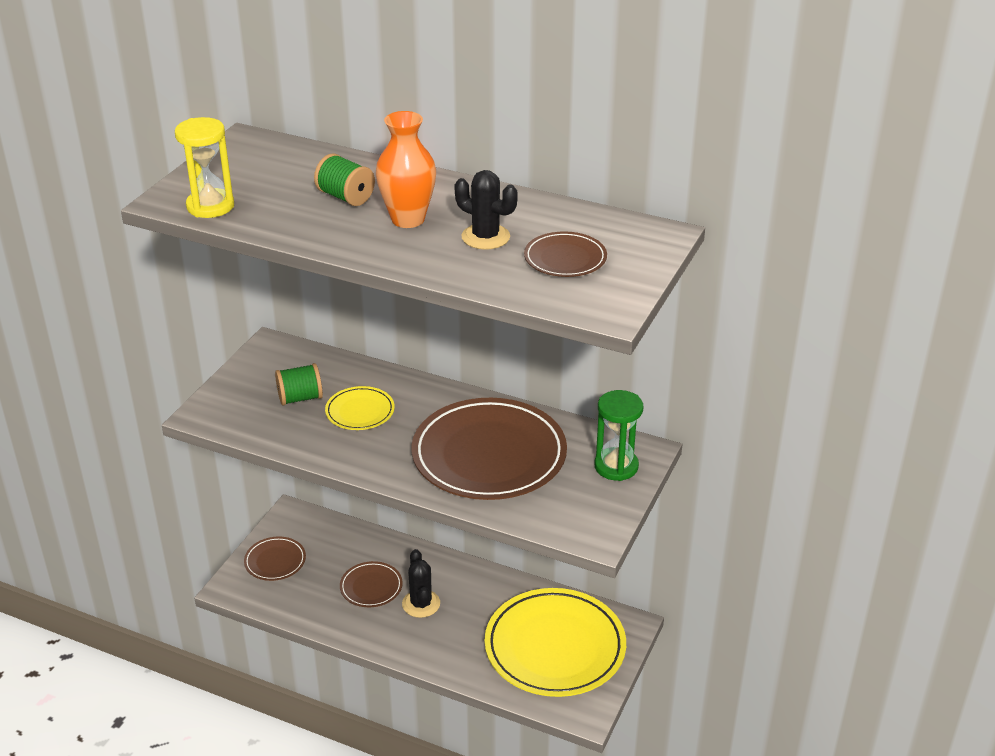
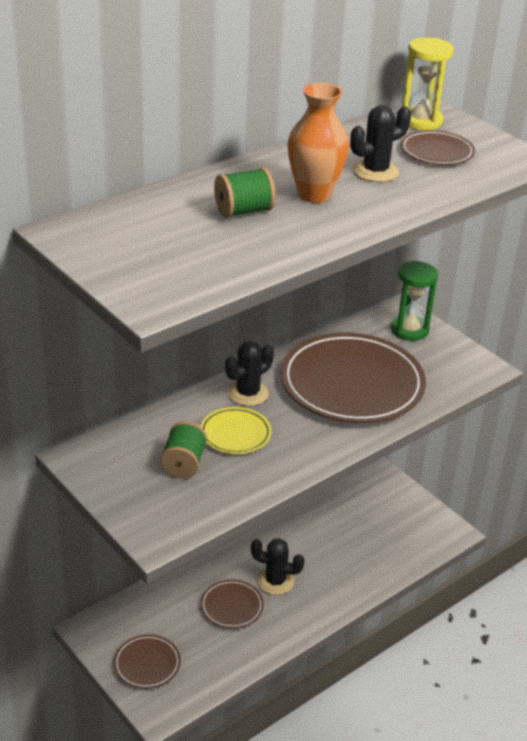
camera: 65 degrees left, 0 degrees up
(210, 206) = (190, 282): yellow hourglass -> yellow hourglass (420, 121)
(422, 400) = (248, 393): none -> black cactus
(555, 647) = (375, 521): yellow plate -> none

